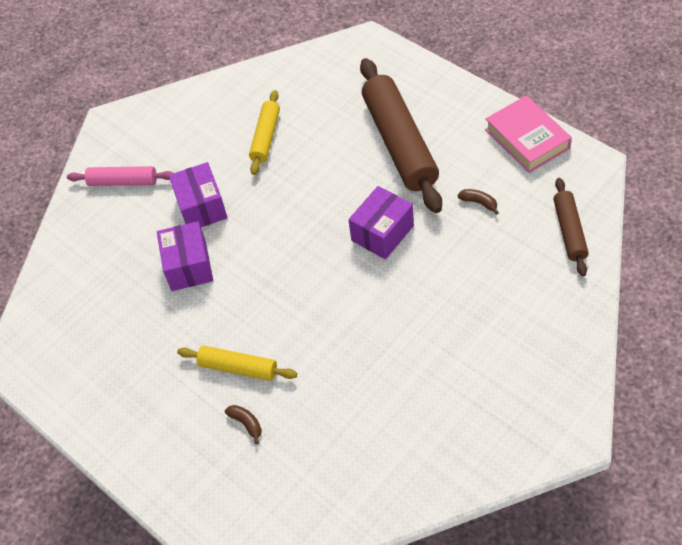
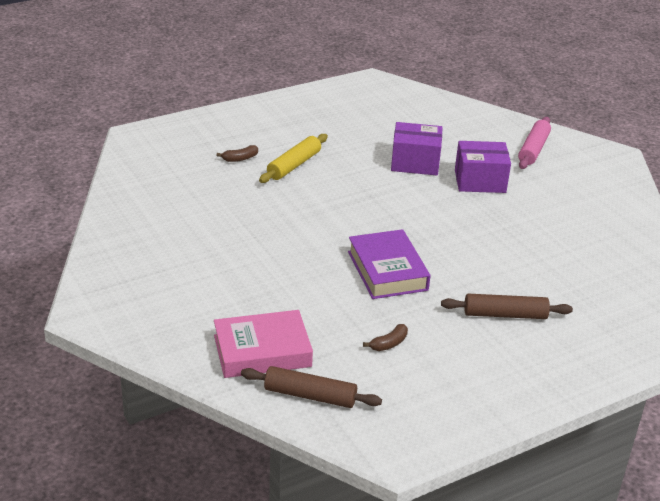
camera: 100 degrees right, 20 degrees down
(266, 137) = (554, 233): yellow rolling pin -> none
(382, 233) = (387, 271): purple box -> purple book
(399, 143) = (505, 314): brown rolling pin -> brown rolling pin, size x0.52
(527, 139) = (464, 412): pink book -> pink book (262, 351)

